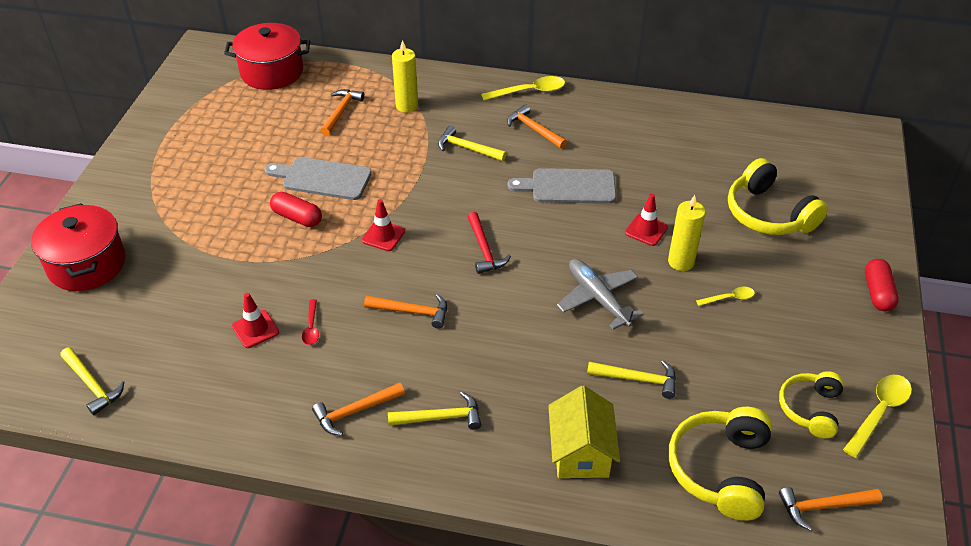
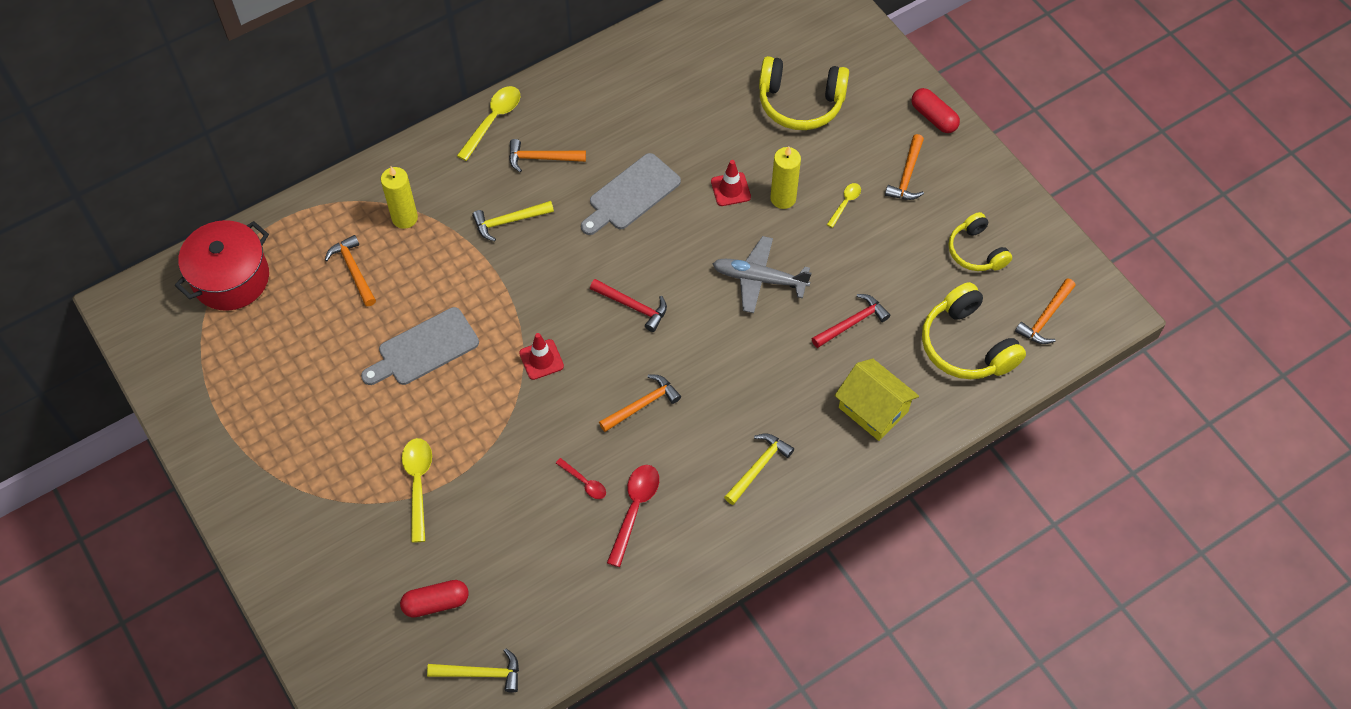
camera: 45 degrees left, 15 degrees up
(87, 264) = (331, 592): red pot -> none
(255, 329) = (544, 521): red traffic cone -> none
(297, 217) = (450, 402): red capsule -> red capsule (436, 603)
(320, 371) = (634, 509): none -> red spoon
(355, 411) = (696, 516): orange hammer -> orange hammer (907, 175)
(637, 379) = (852, 323): yellow hammer -> red hammer
(879, 412) = (1016, 218): yellow spoon -> yellow spoon (418, 484)

